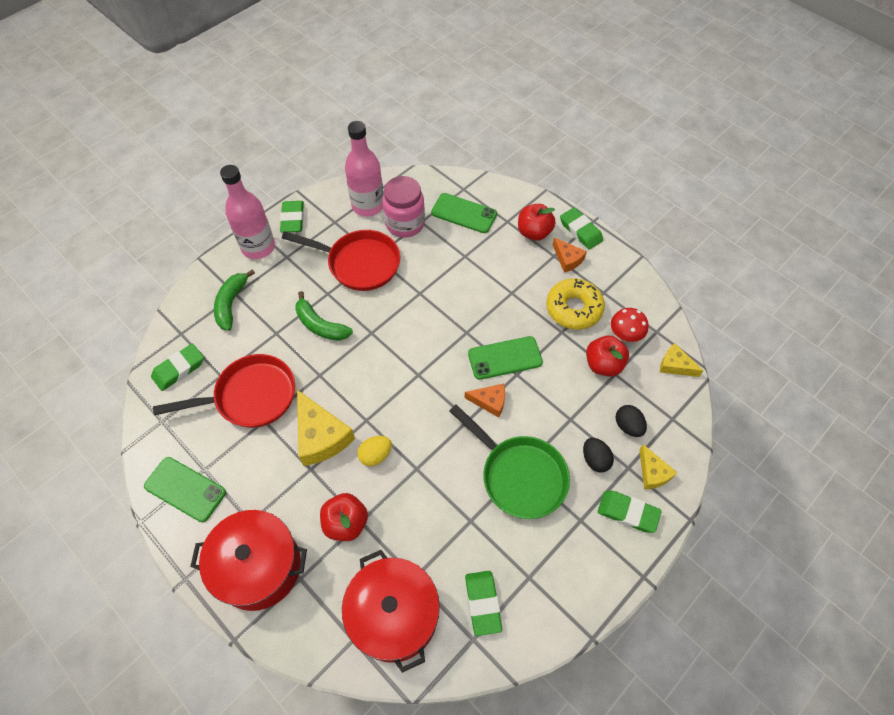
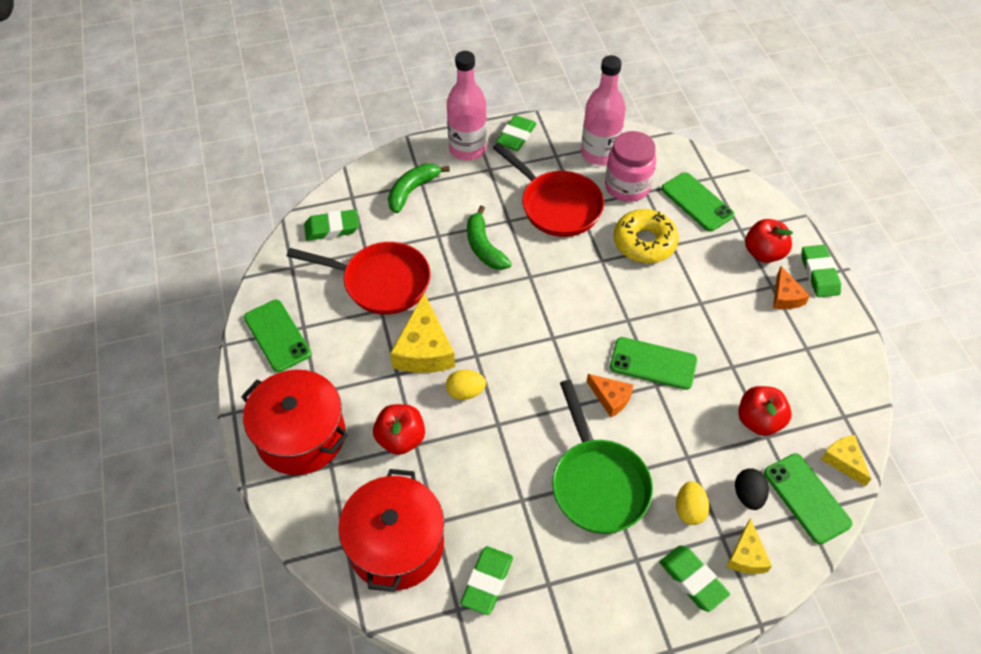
camera: 30 degrees right, 5 degrees down
(573, 309) = (760, 349): yellow donut -> yellow donut (644, 242)
(595, 460) = (689, 510): black egg -> yellow egg
(625, 335) = (803, 403): red mushroom -> none
(667, 406) = (806, 498): none -> green phone

